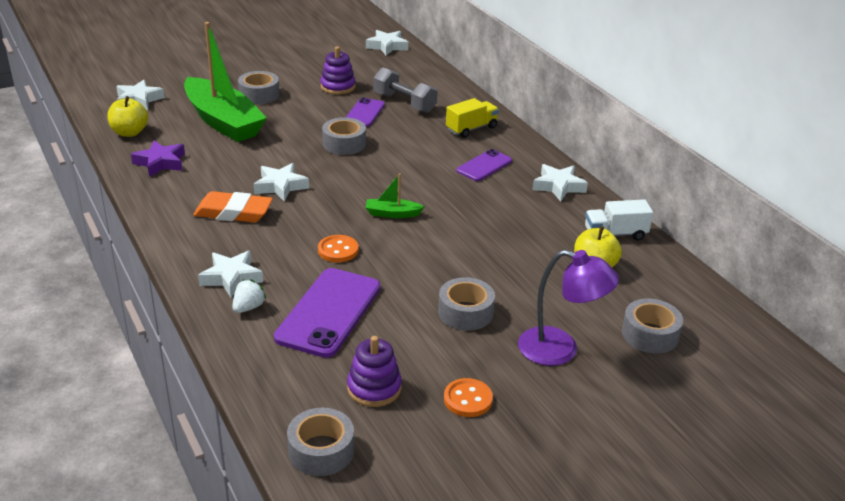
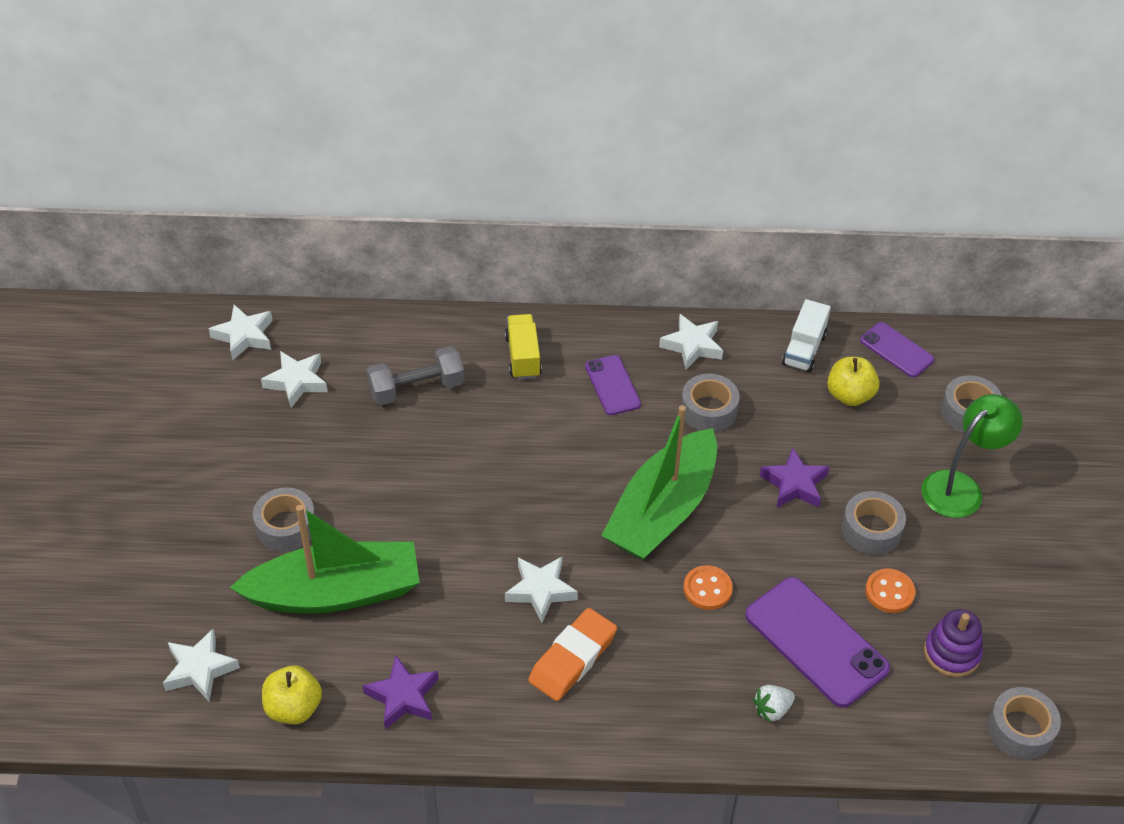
camera: 60 degrees left, 15 degrees up
(231, 278) = (708, 706): white star -> white star (297, 382)
(248, 307) = (772, 709): white strawberry -> white strawberry turned 90 degrees counterclockwise
(338, 87) = (324, 435): purple stacking toy -> none
(344, 144) = (479, 490): grey tape -> grey tape (708, 410)
(364, 113) = (415, 438): purple phone -> purple phone (896, 350)
(392, 214) = (662, 510): green boat -> green boat, size x2.45
(468, 399) = (998, 589): orange button -> orange button (889, 592)
(474, 263) = (794, 484): none -> purple star
(560, 350) = (960, 487): purple lamp -> green lamp

